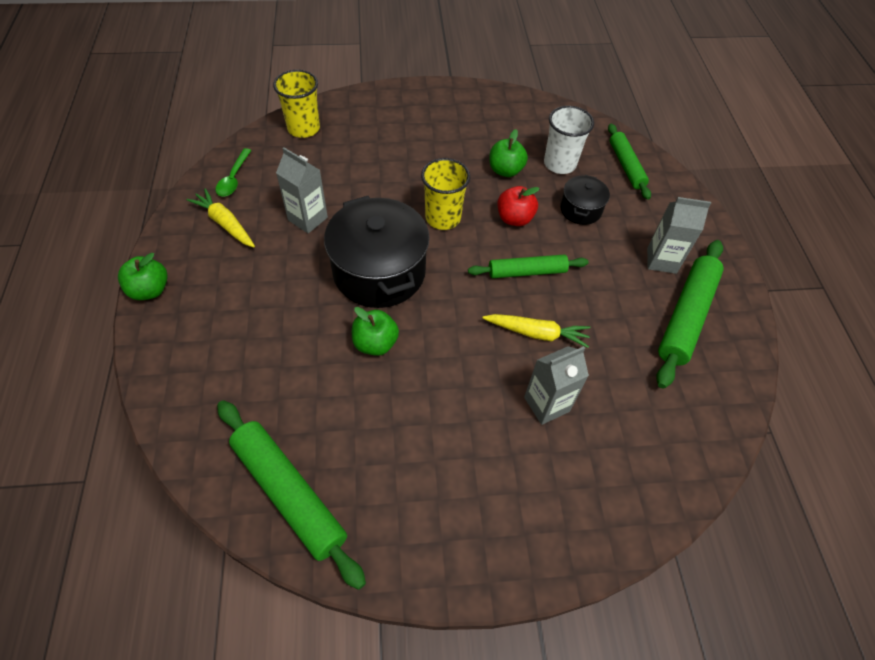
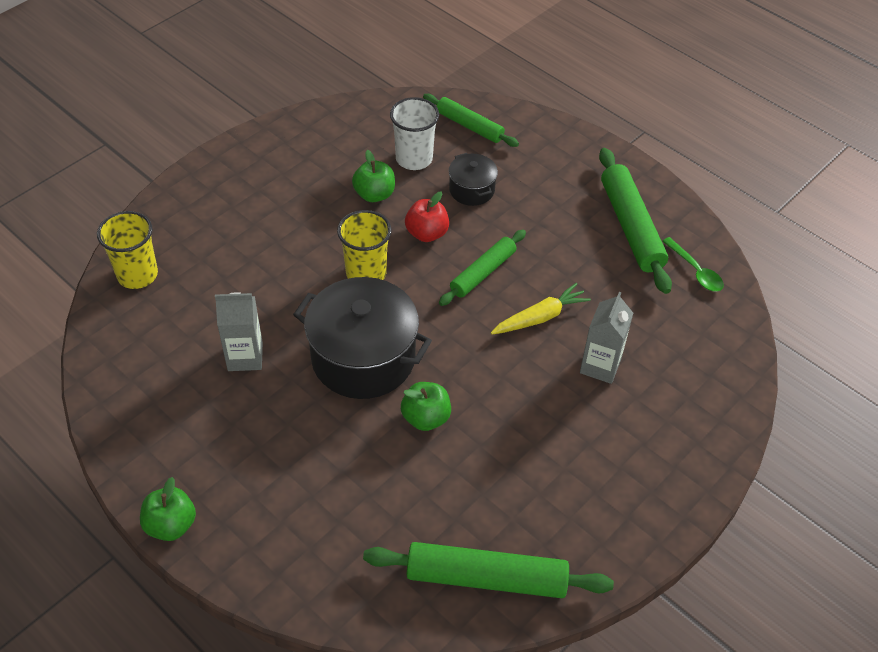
camera: 40 degrees left, 5 degrees down
(225, 223) = (169, 416): yellow carrot -> none
(234, 178) = (125, 369): green spoon -> green spoon (695, 271)
(661, 260) = (573, 193): grey carton -> none

